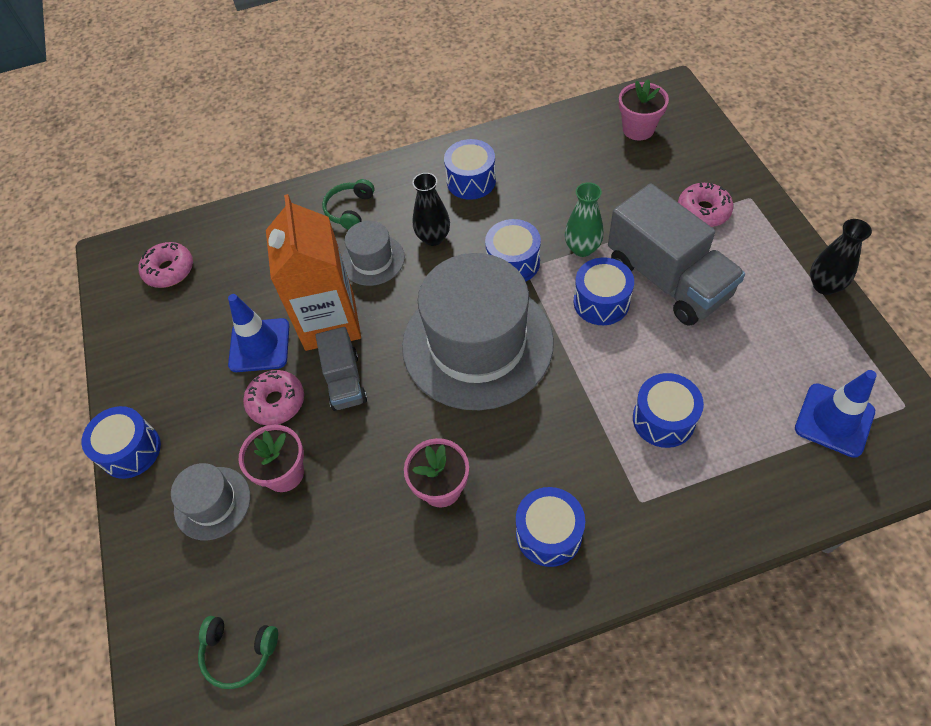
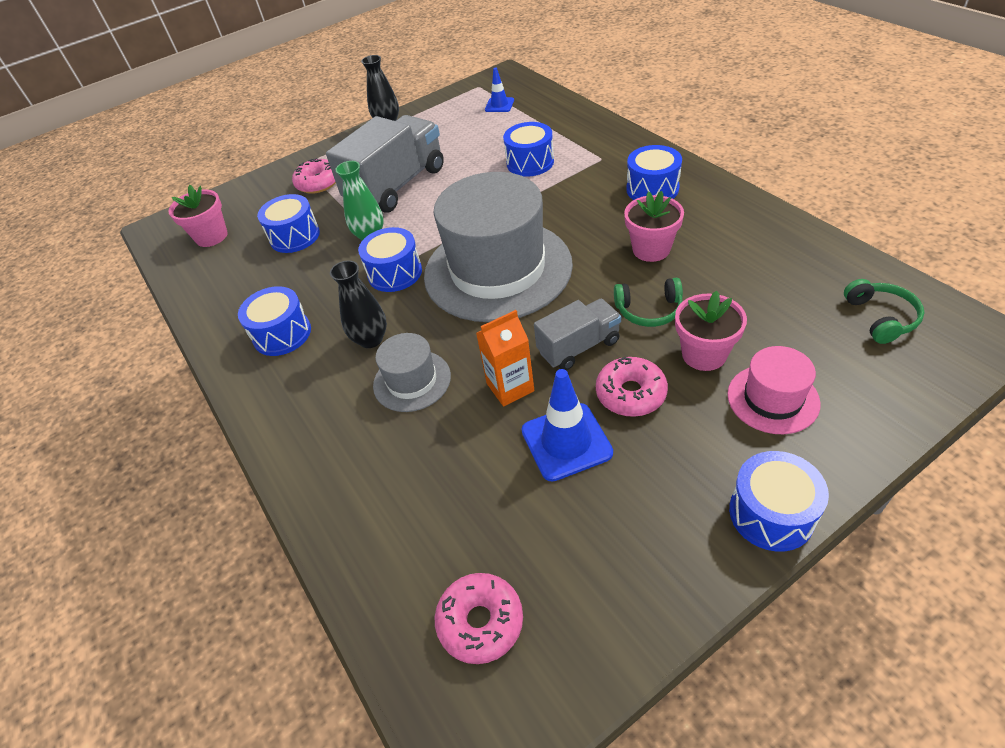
camera: 105 degrees left, 10 degrees down
(212, 503) = (773, 399): grey hat -> pink hat
(330, 322) = (510, 387): orange carton -> orange carton, size x0.53
(350, 210) = (335, 431): green headphones -> green headphones (649, 310)
(601, 302) = (429, 212): blue drum -> blue drum (295, 236)
(834, 420) = (499, 105): blue traffic cone -> blue traffic cone, size x0.59

